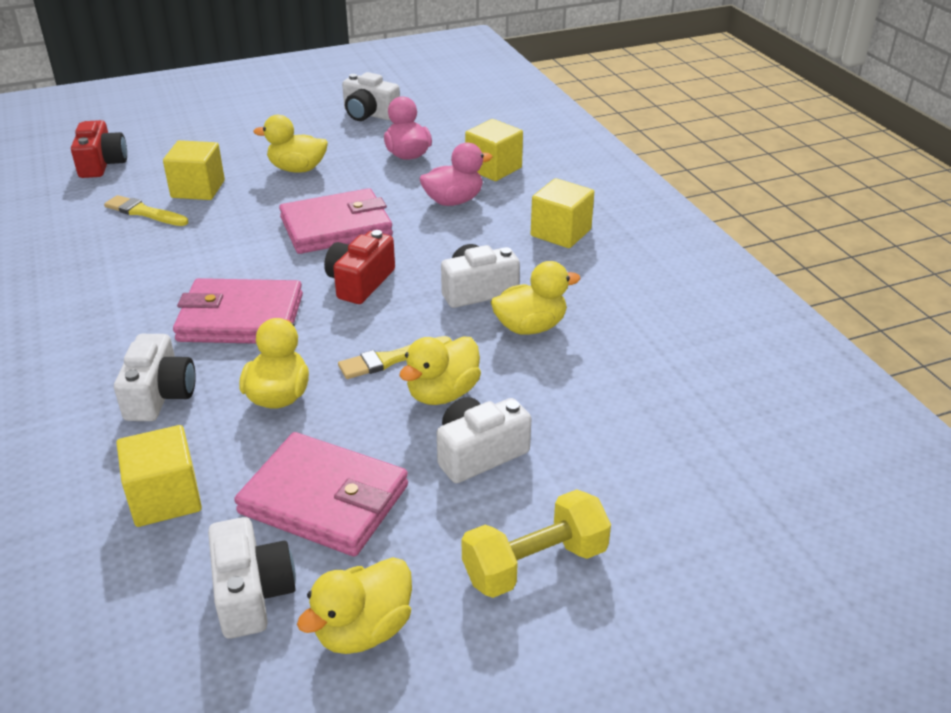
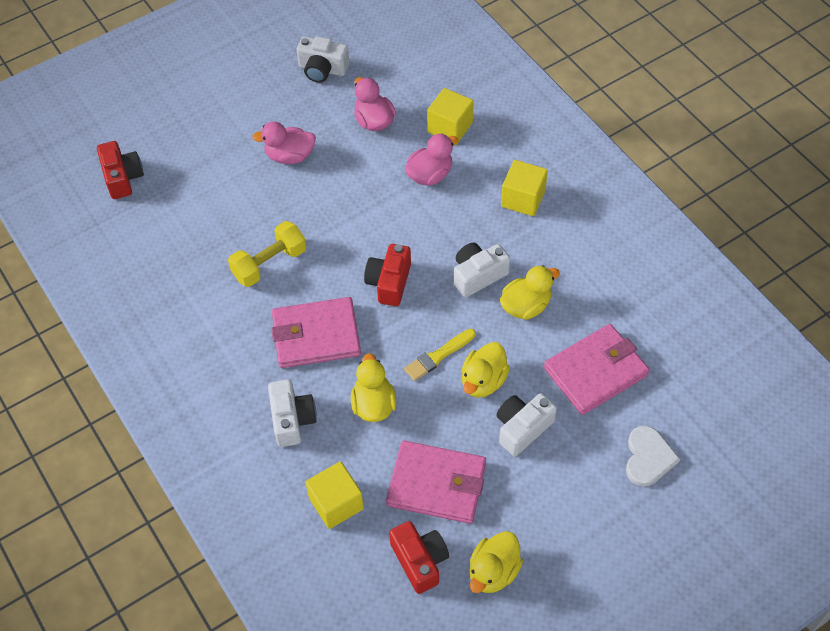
camera: 10 degrees left, 20 degrees up
(144, 212) = (188, 232): yellow brush -> none
(198, 189) = (219, 196): yellow cube -> none
(252, 593) = (420, 561): white camera -> red camera
(297, 169) = (290, 156): yellow duck -> pink duck
(336, 227) = (348, 223): pink wallet -> pink wallet (595, 372)
(535, 564) = (579, 506): yellow dumbbell -> yellow dumbbell (269, 264)
(664, 519) = (648, 458): none -> white heart

